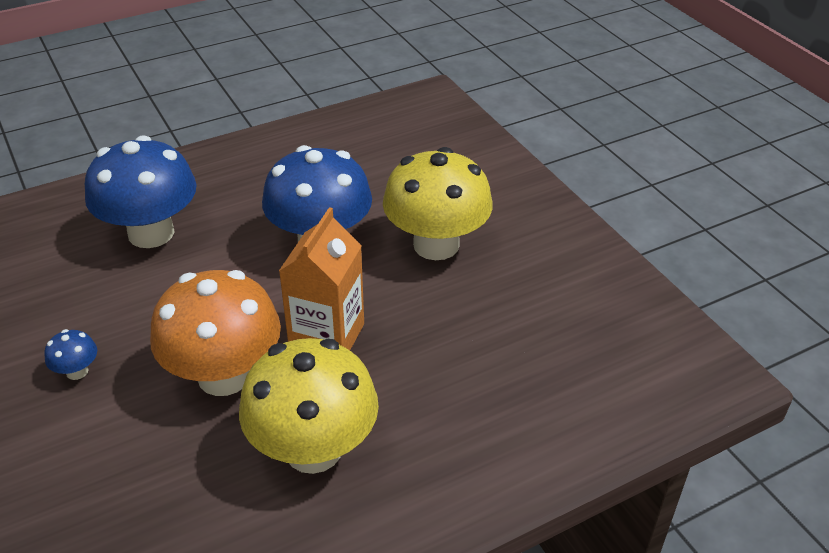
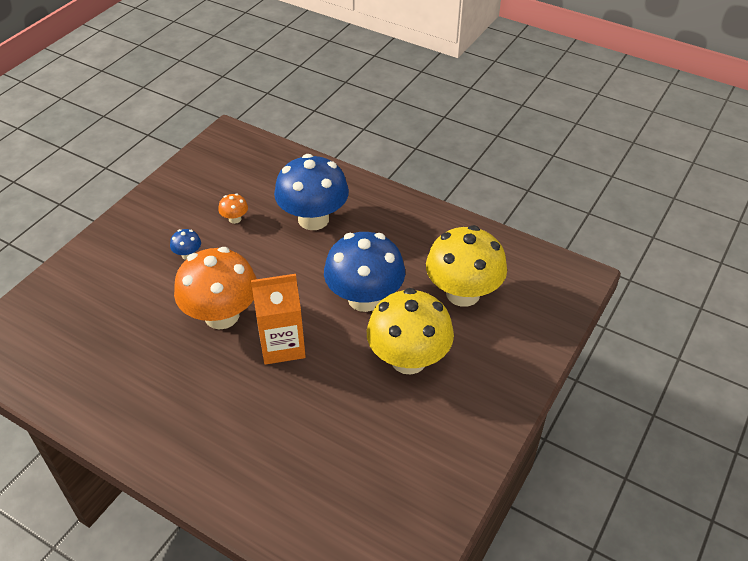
camera: 60 degrees right, 5 degrees up
(65, 301) = (235, 219): none -> orange mushroom
(313, 449) = (190, 385): yellow mushroom -> yellow mushroom (463, 293)

